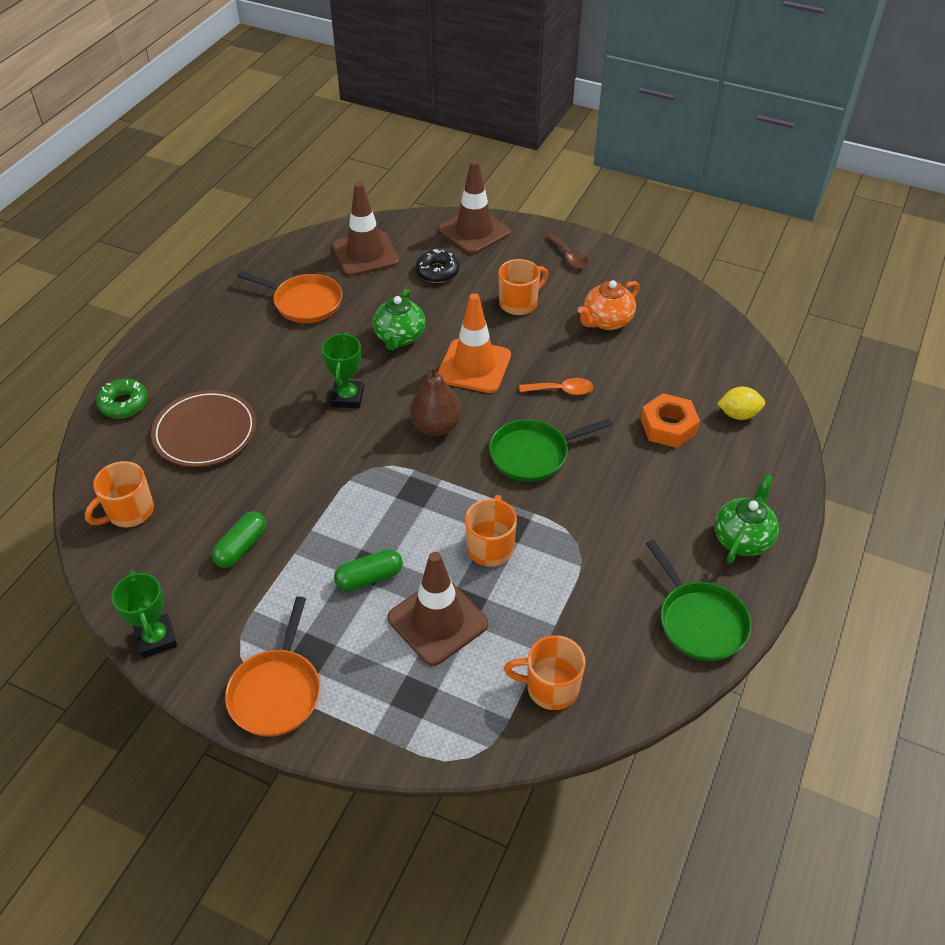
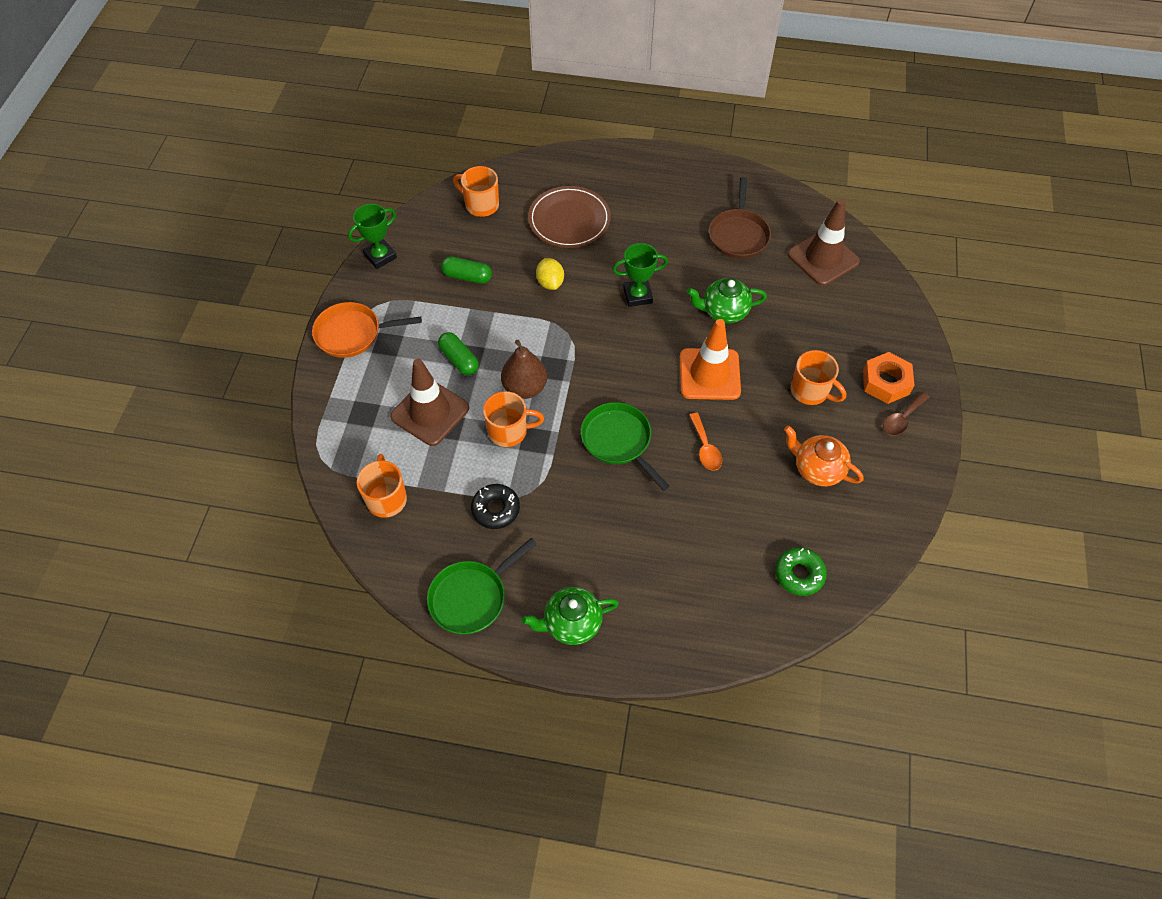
camera: 75 degrees right, 10 degrees up
(124, 404) = (581, 165): green donut -> green donut (799, 574)
(304, 302) = (738, 235): orange pan -> brown pan
(436, 426) = (626, 364): brown pear -> brown pear (525, 388)
(437, 272) = (824, 317): black donut -> black donut (496, 509)
(474, 231) = (899, 332): brown traffic cone -> none
(668, 426) = (690, 544): orange nut -> orange nut (885, 382)
(738, 414) = (730, 605): yellow lemon -> yellow lemon (550, 283)
(742, 538) = (571, 623): green teapot -> green teapot turned 150 degrees clockwise

